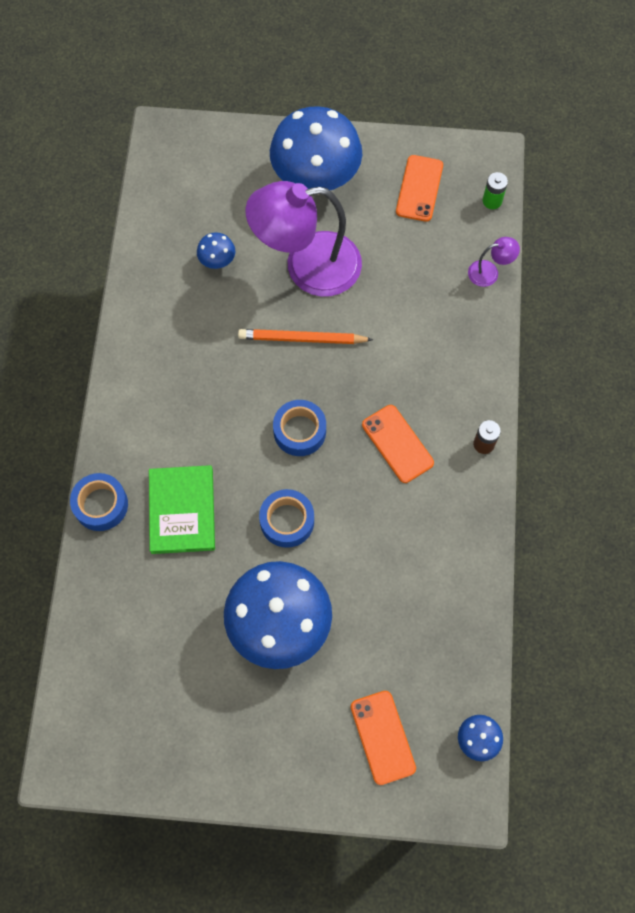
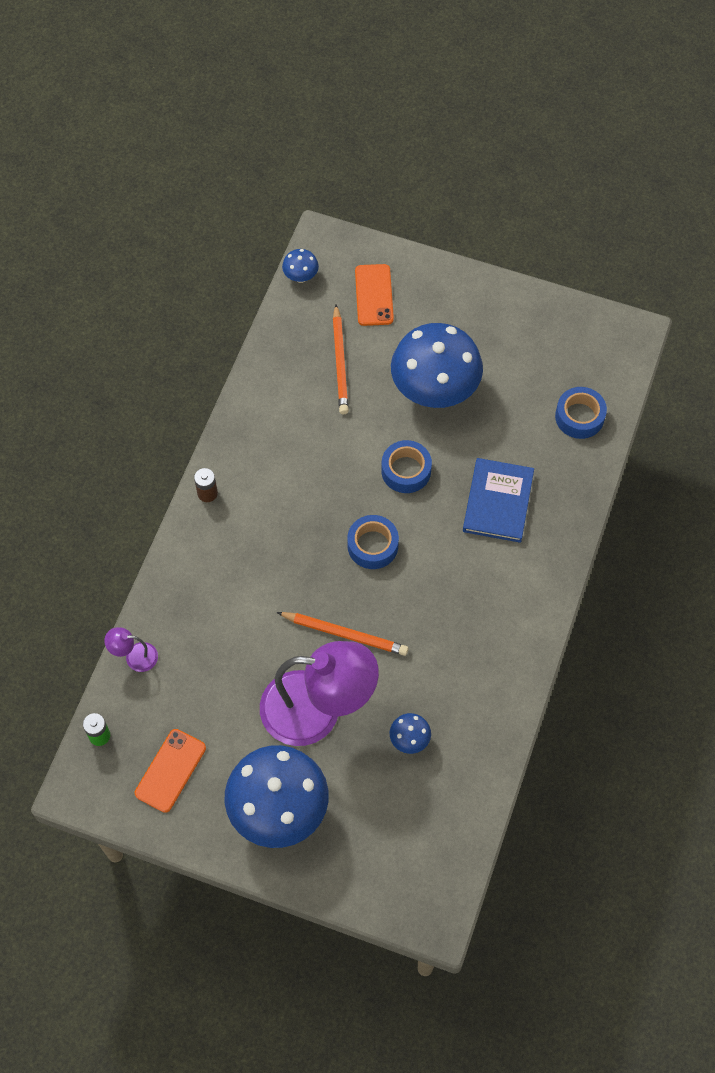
camera: 165 degrees left, 5 degrees down
(101, 505) = (571, 524): blue tape -> blue tape (579, 417)
(182, 510) = (498, 502): green book -> blue book
(395, 634) = (340, 362): none -> orange pencil
(397, 444) = (286, 512): orange phone -> none

